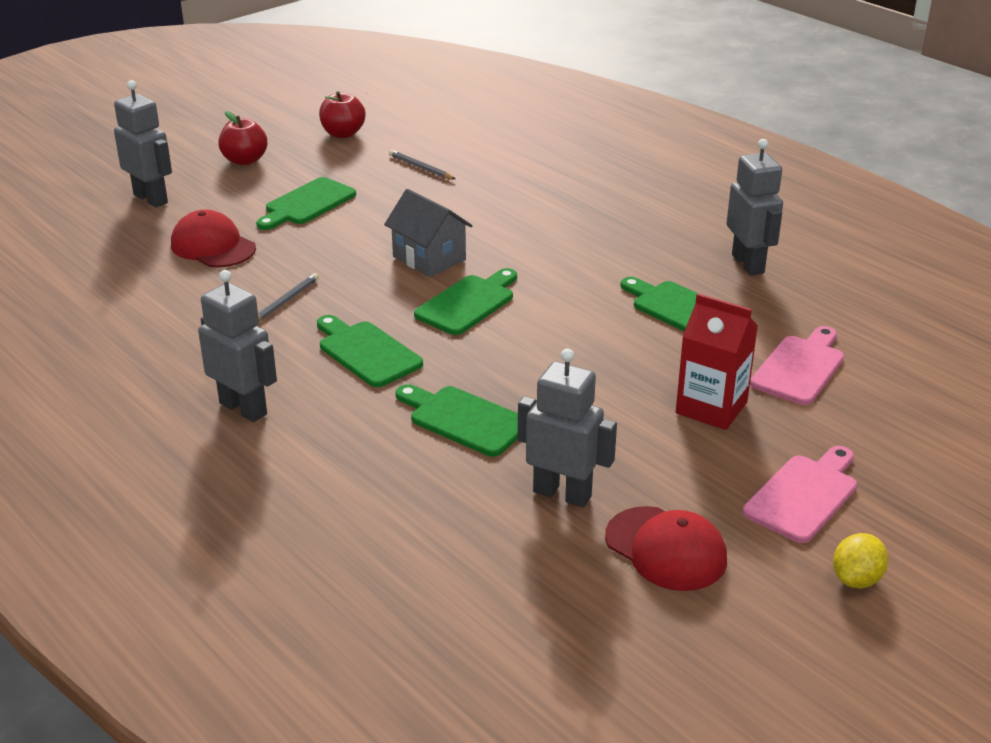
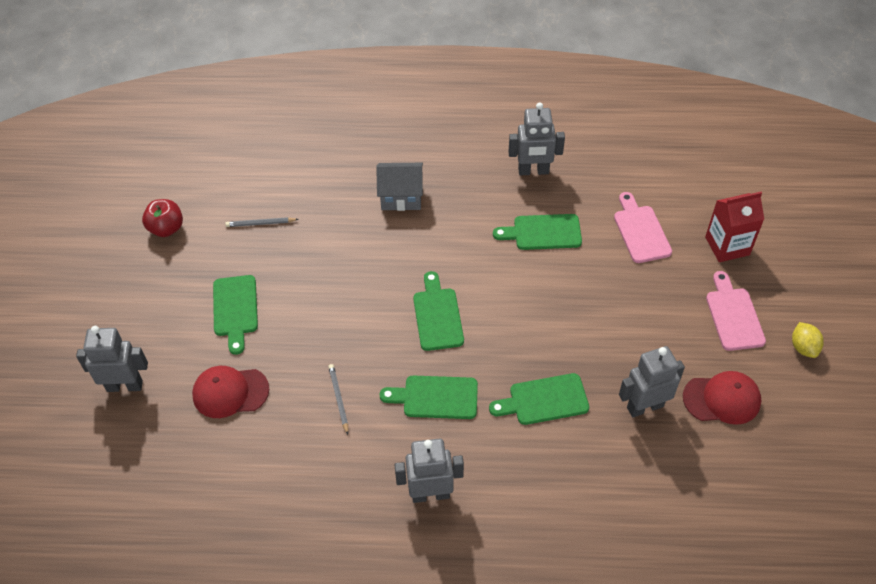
camera: 45 degrees left, 20 degrees up
(245, 160) = (136, 302): red apple -> none
(429, 258) = (370, 298): grey house -> grey house (401, 197)
(711, 408) = (637, 292): red carton -> red carton (727, 246)
(748, 264) = (533, 171): grey robot -> grey robot turned 150 degrees clockwise

